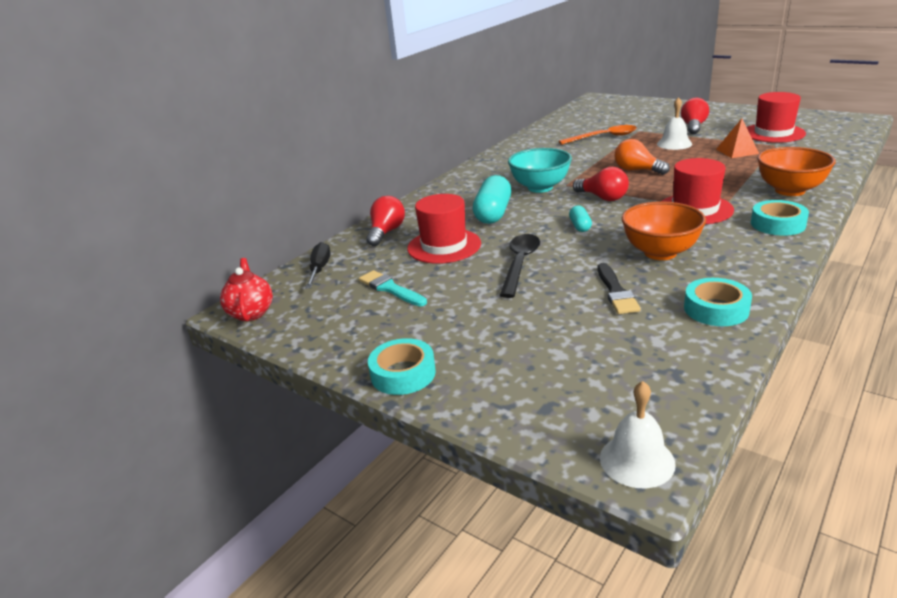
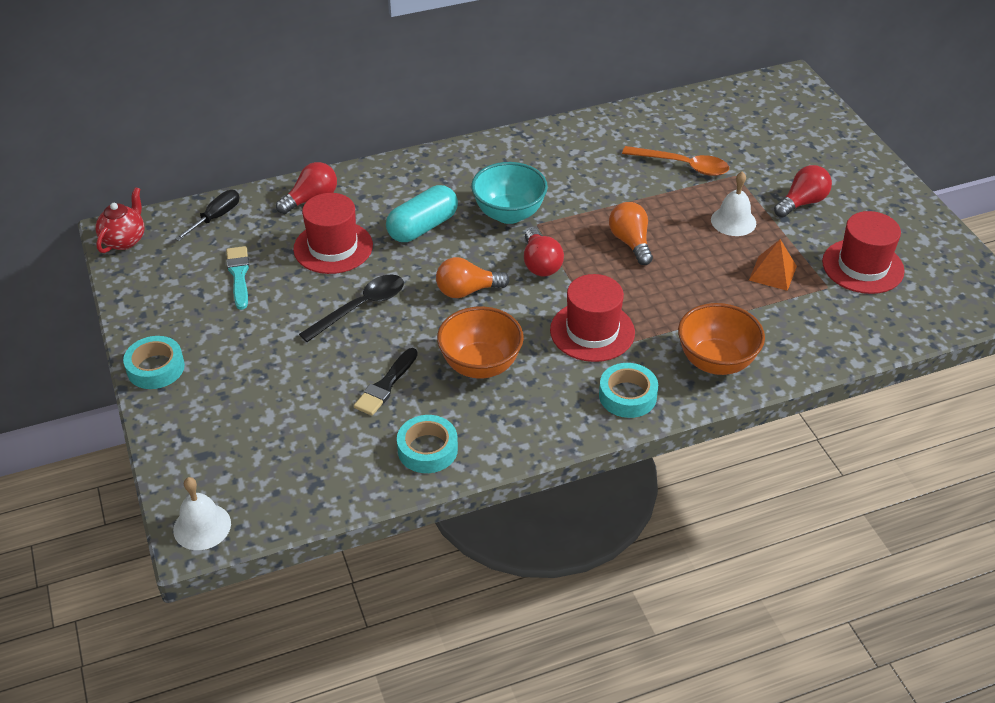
camera: 30 degrees right, 15 degrees up
(580, 226) = (467, 291): turquoise capsule -> orange light bulb

